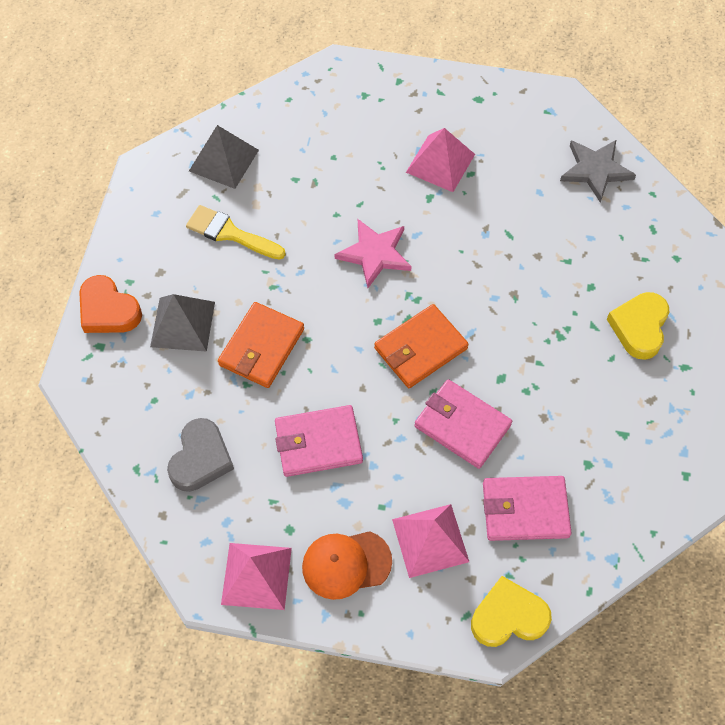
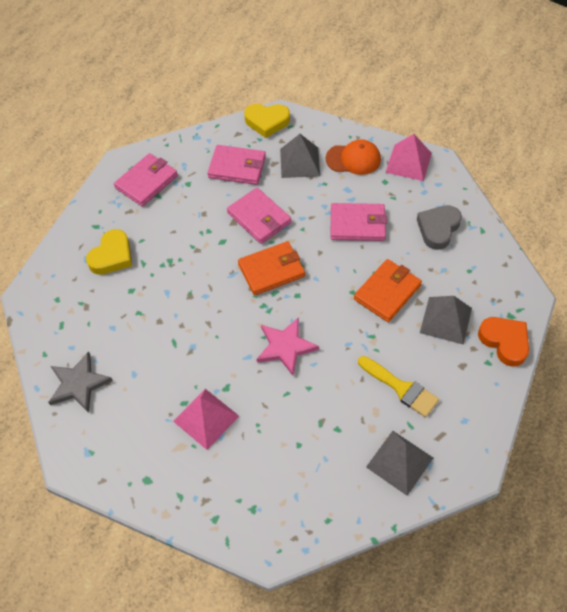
camera: 165 degrees left, 5 degrees down
(430, 540) = (299, 162): pink pyramid -> grey pyramid
(650, 454) = (146, 182): none -> pink wallet

